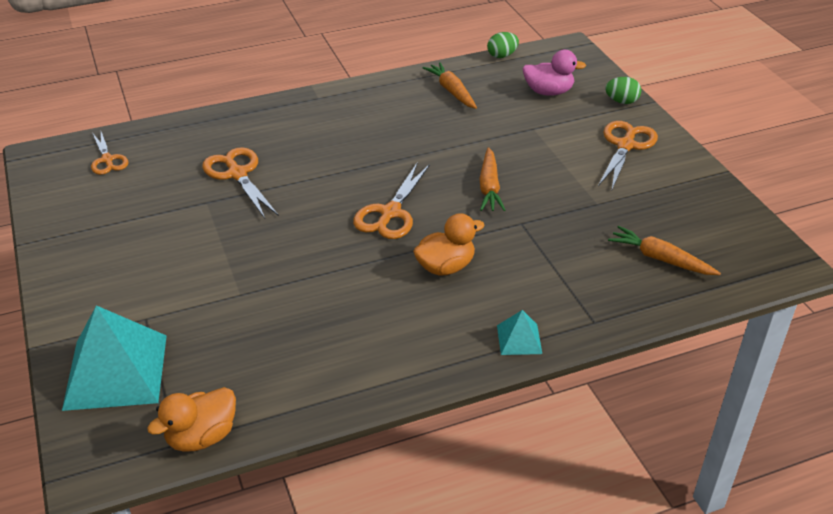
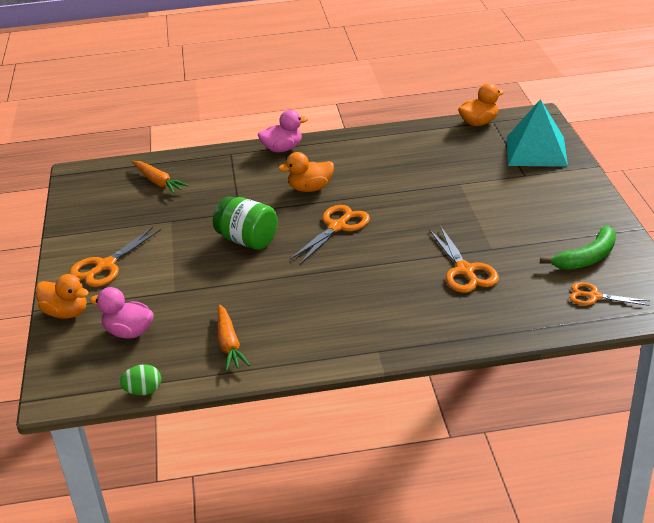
camera: 165 degrees left, 5 degrees down
(100, 200) = (587, 257): none -> green banana
(107, 160) = (594, 296): orange scissors -> orange scissors turned 60 degrees counterclockwise
(489, 187) = (247, 240): orange carrot -> green jar
(519, 339) = (282, 149): turquoise pyramid -> pink duck
(621, 101) = (66, 313): green egg -> orange duck

